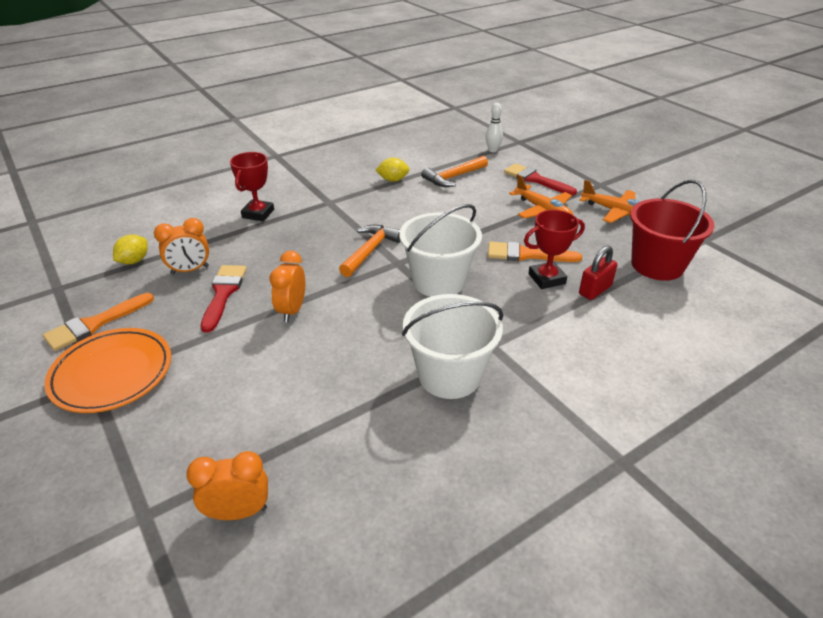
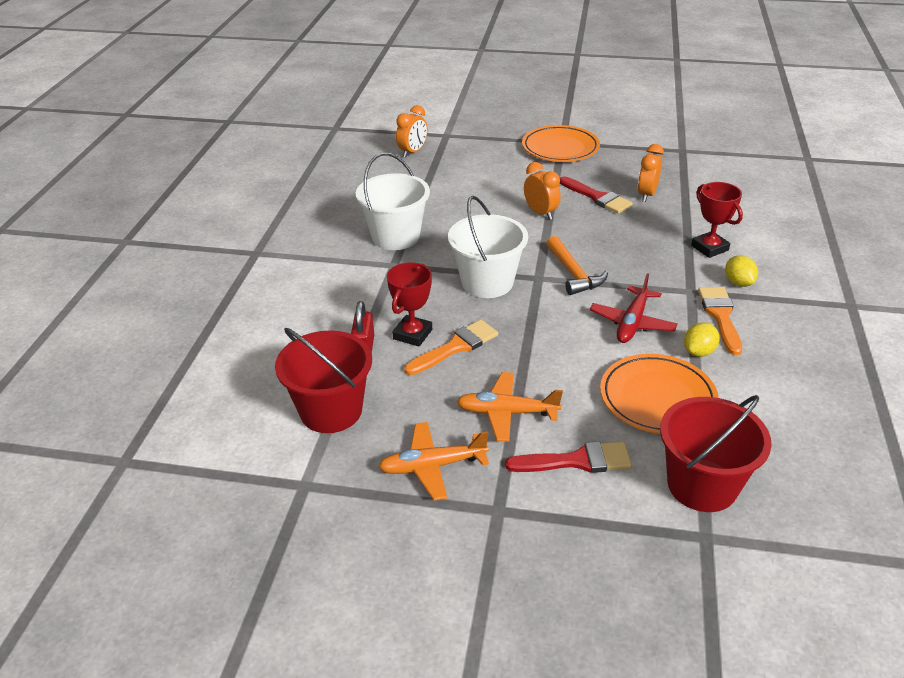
camera: 135 degrees right, 0 degrees up
(94, 324) = (619, 153): orange brush -> orange brush (720, 316)
(134, 261) = (688, 180): yellow lemon -> yellow lemon (738, 283)
(396, 207) = (632, 323): none -> red plane
(453, 177) = (657, 398): orange hammer -> orange plate
(492, 150) = (702, 485): white bowling pin -> red bucket

